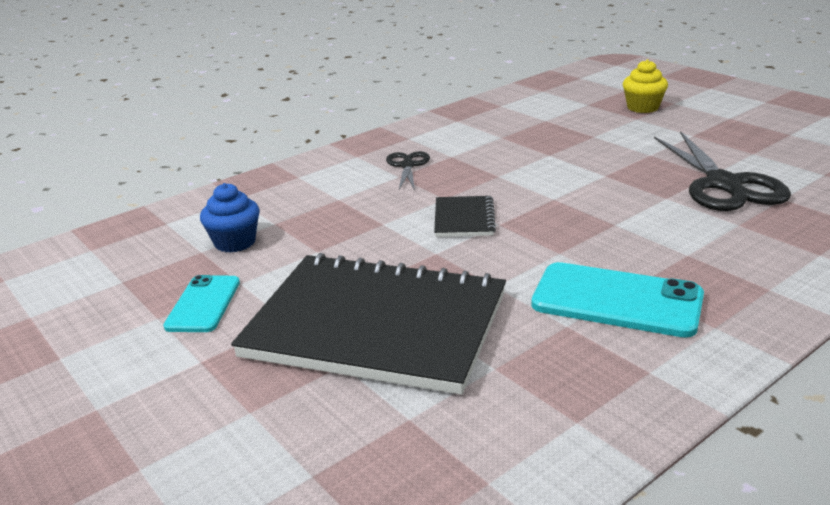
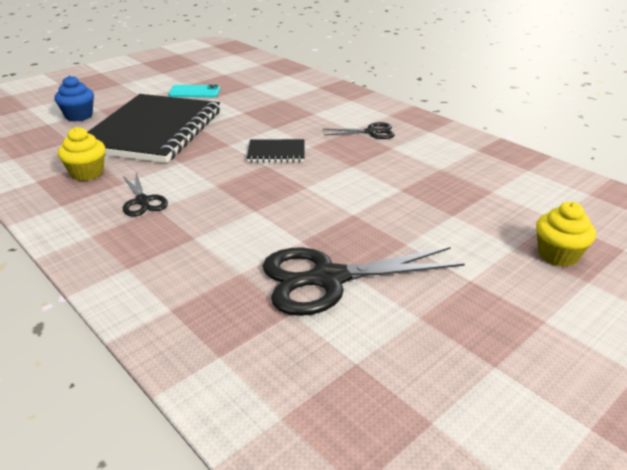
camera: 85 degrees right, 5 degrees up
(235, 242) = (259, 92): blue cupcake -> blue cupcake (79, 116)
(541, 367) = (87, 173): none -> yellow cupcake
(616, 300) = (143, 201): turquoise phone -> black scissors

